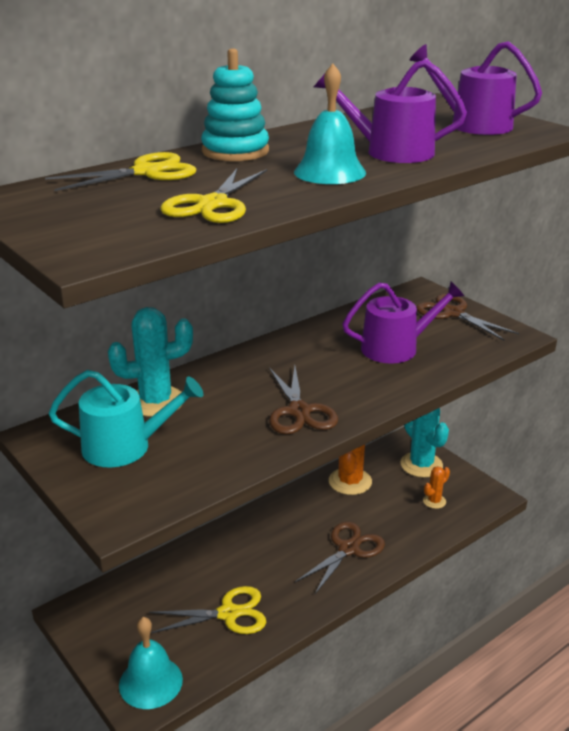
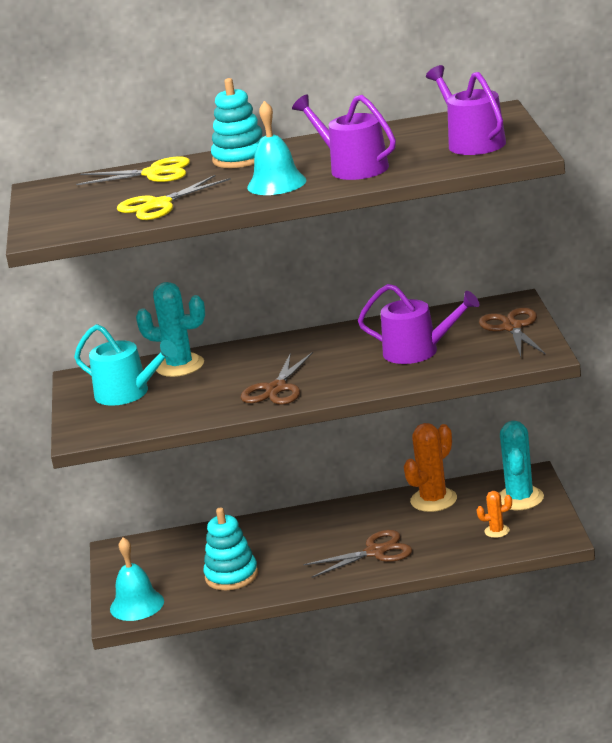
camera: 35 degrees right, 5 degrees down
(228, 613) = (231, 576): yellow scissors -> turquoise stacking toy

